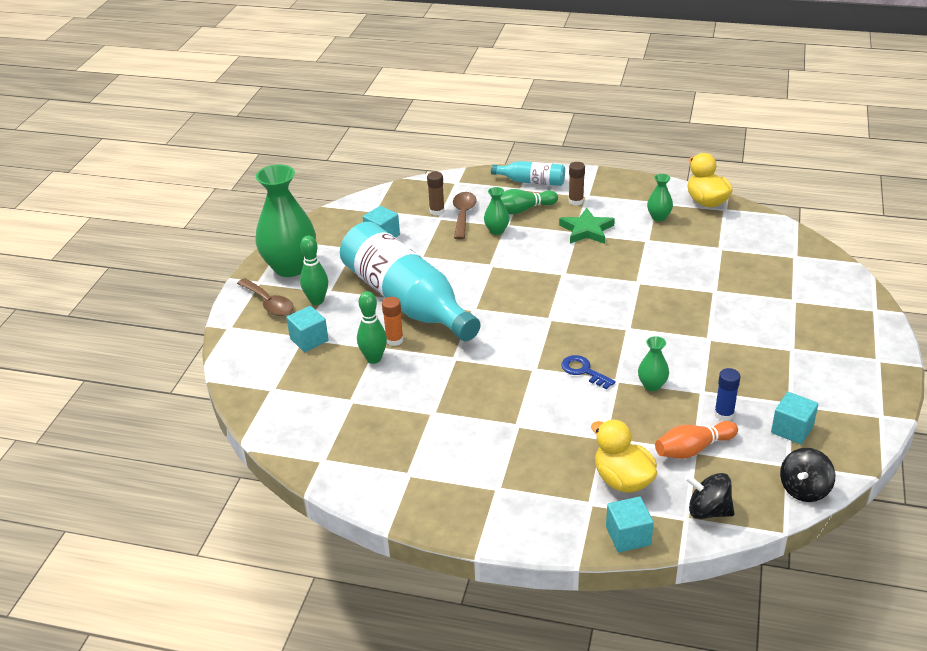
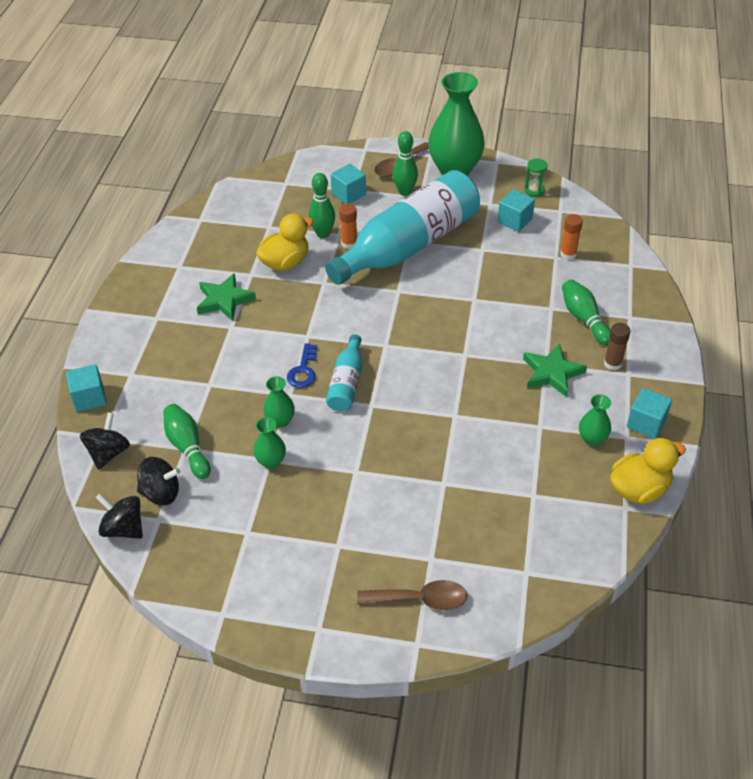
camera: 85 degrees right, 10 degrees up
(339, 222) = (534, 190): none -> green hourglass
(437, 211) = (568, 254): brown glue stick -> orange glue stick
(463, 215) = (565, 274): brown spoon -> brown spoon (420, 599)
(474, 432) = (224, 300): none -> green star
(496, 231) = (538, 300): green vase -> green vase (271, 461)
(531, 181) = (647, 325): turquoise bottle -> turquoise bottle (346, 383)
(583, 371) = (303, 370): blue key -> blue key turned 150 degrees clockwise
(622, 480) = (154, 396): yellow duck -> yellow duck (285, 262)
(693, 449) = (187, 447): orange bowling pin -> green bowling pin
(724, 414) = (234, 474): blue glue stick -> none
(755, 465) = (161, 493): none -> black spinning top
(792, 429) = (207, 529): turquoise cube -> turquoise cube (646, 423)

